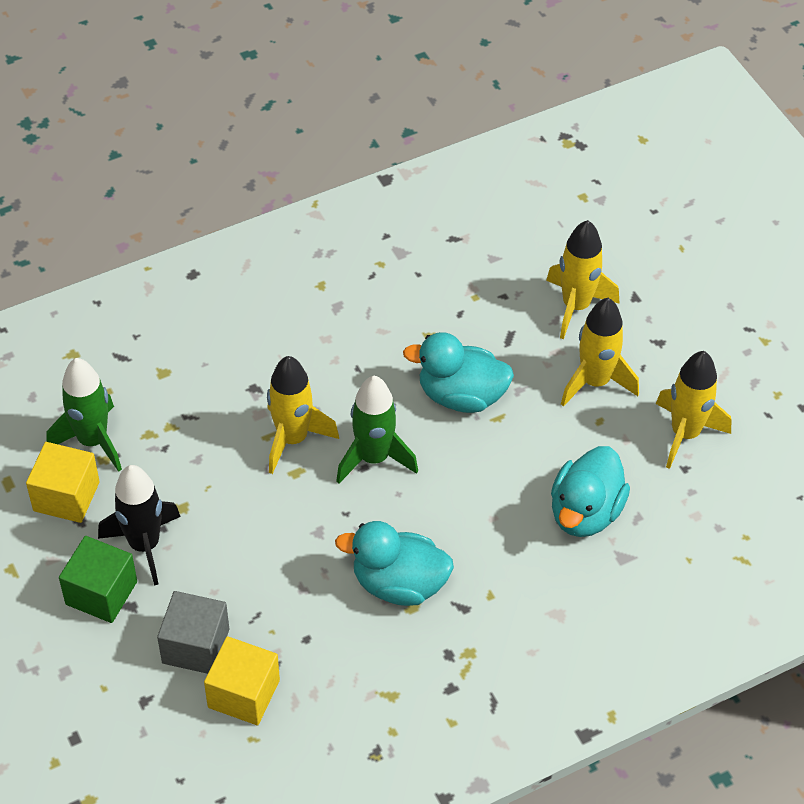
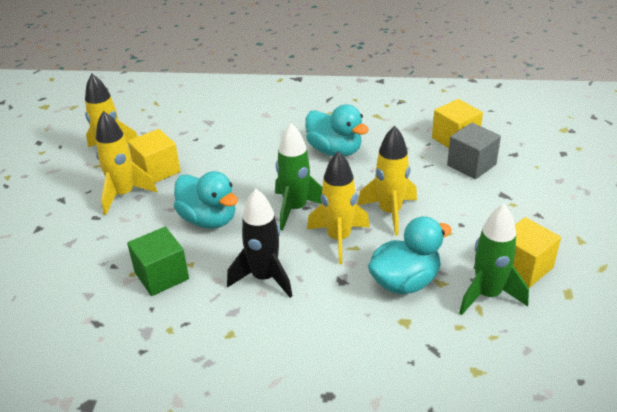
camera: 145 degrees left, 15 degrees down
(101, 593) = (520, 207): green cube -> green cube (161, 276)
(144, 545) = (478, 220): black rocket -> black rocket (264, 278)
(576, 306) = (79, 239): yellow rocket -> yellow rocket (390, 212)
(585, 512) = (205, 143): turquoise duck -> turquoise duck (405, 282)
(597, 436) = (157, 170): none -> yellow cube

